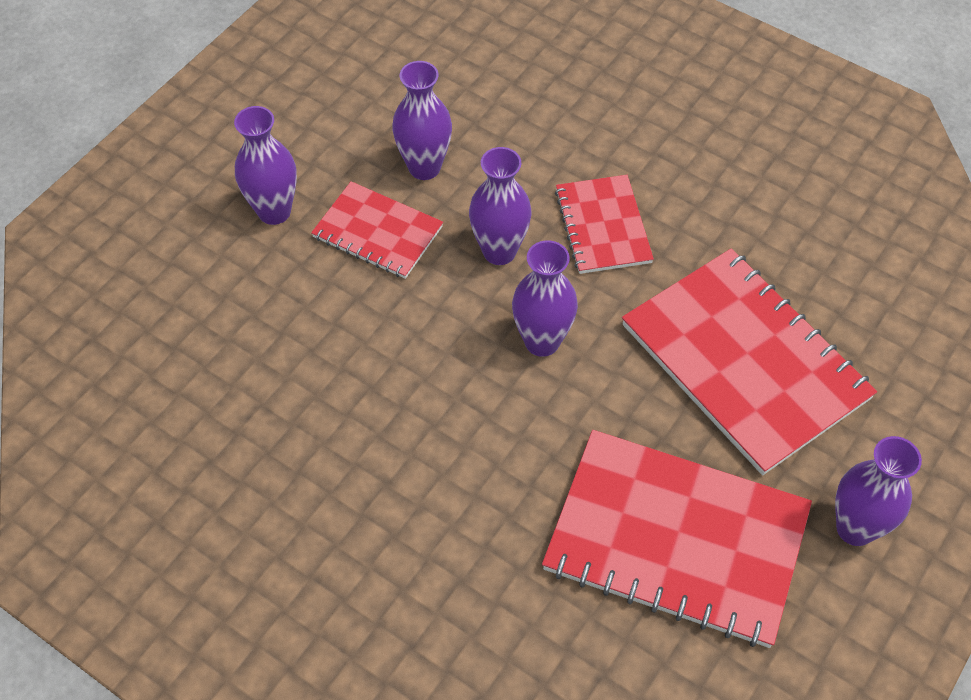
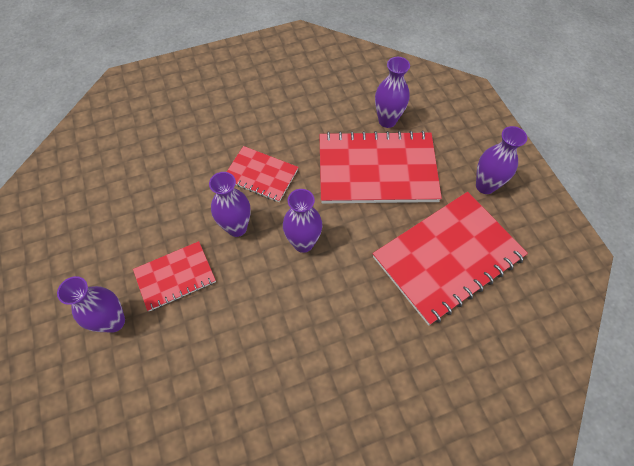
camera: 55 degrees left, 5 degrees up
(424, 167) = (156, 228): purple vase -> purple vase (387, 120)

